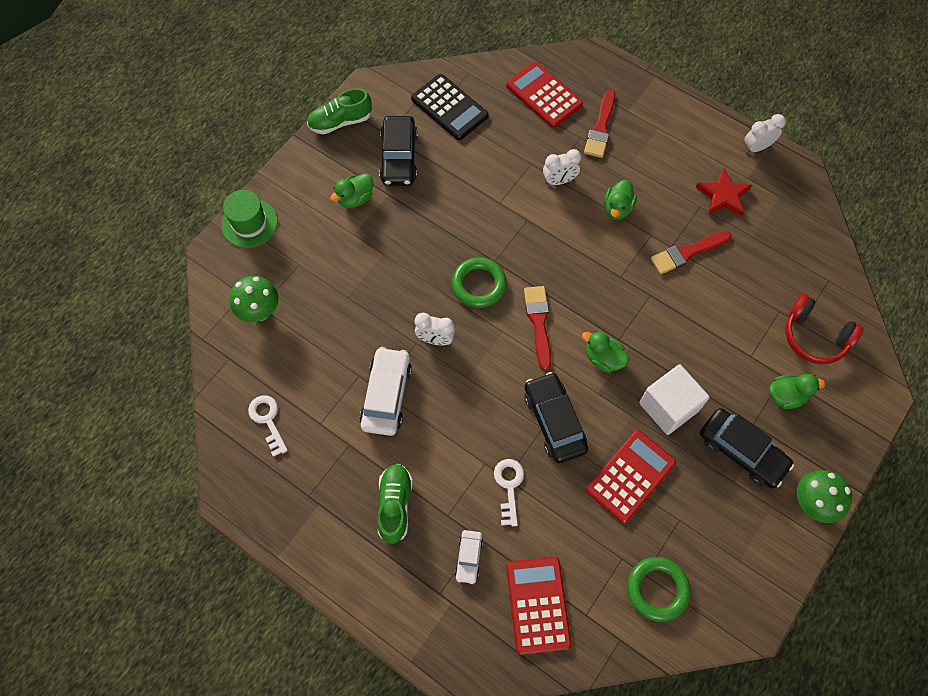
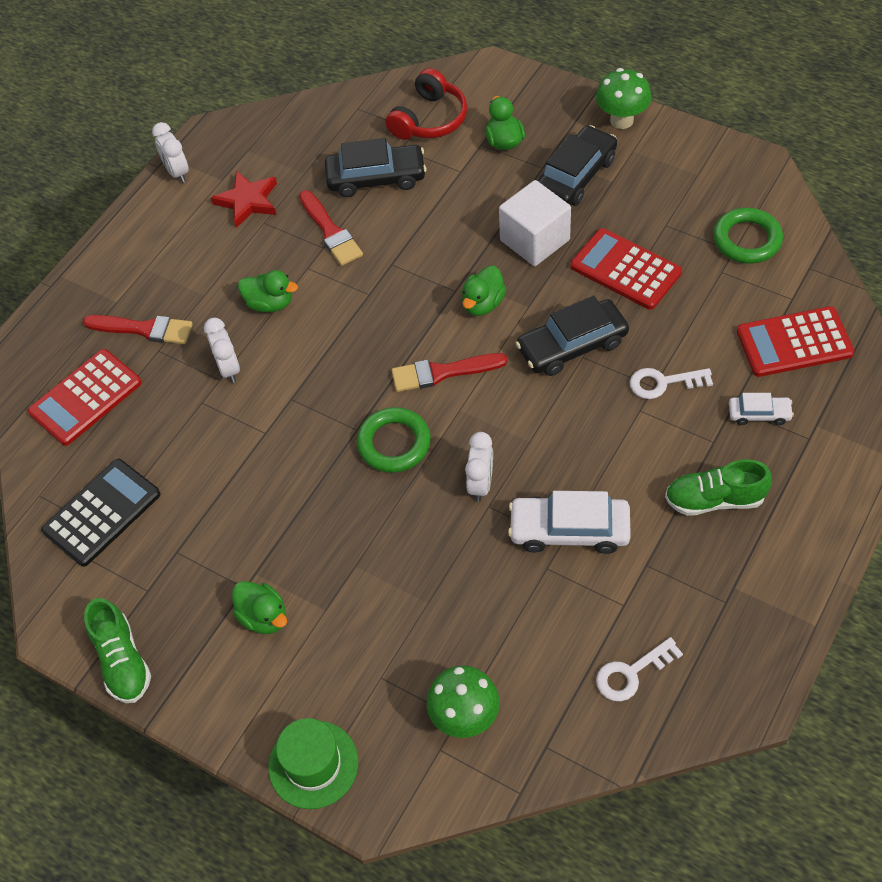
camera: 90 degrees left, 10 degrees down
(399, 157) = (190, 568): black car -> black car (376, 178)

